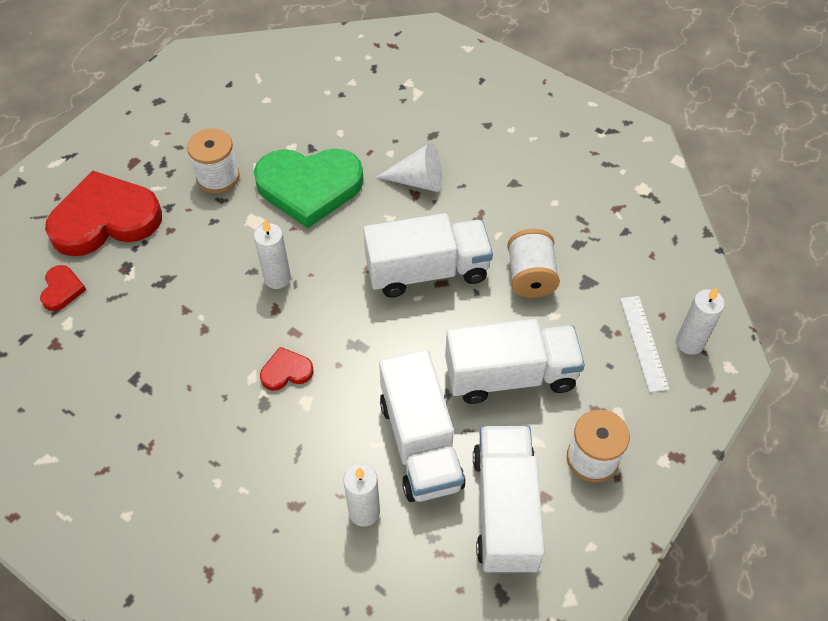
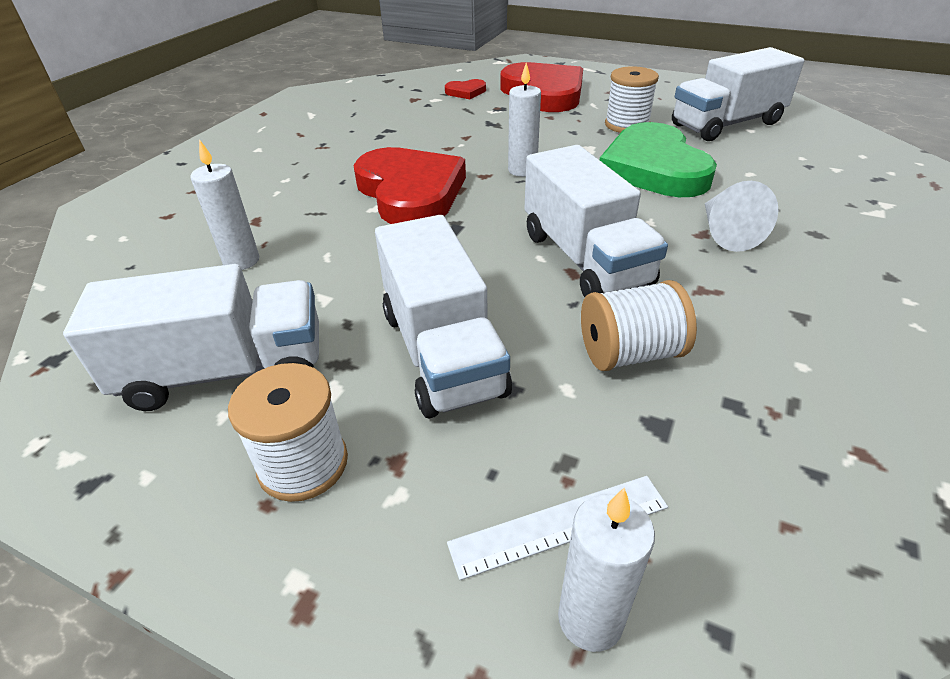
camera: 80 degrees right, 15 degrees down
(286, 371) = (410, 192): red heart -> red heart, size x2.31
(420, 443) = (328, 287): white truck -> white truck (726, 124)

